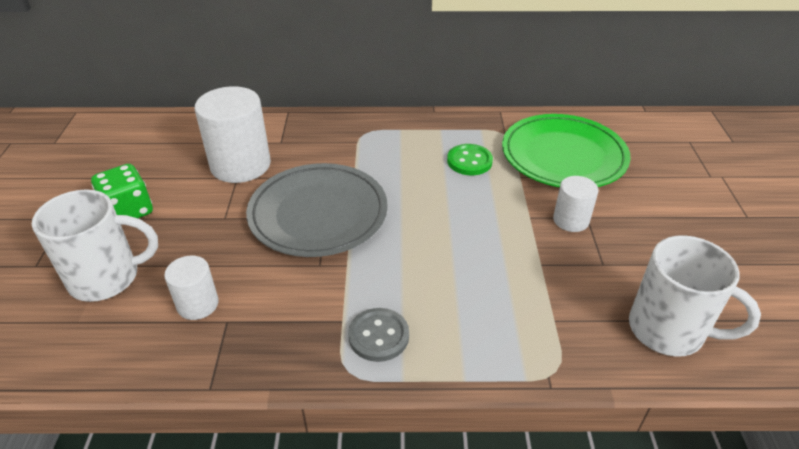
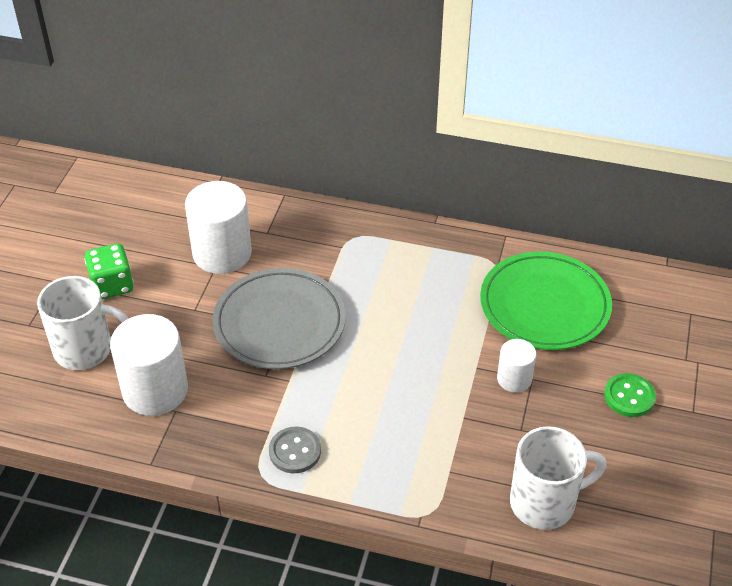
camera: 15 degrees right, 5 degrees up
(198, 304) = (155, 390): white cylinder -> white cylinder, size x1.86
(469, 161) = (445, 292): green button -> green button (629, 396)
(668, 330) = (545, 502): white mug -> white mug turned 60 degrees counterclockwise

